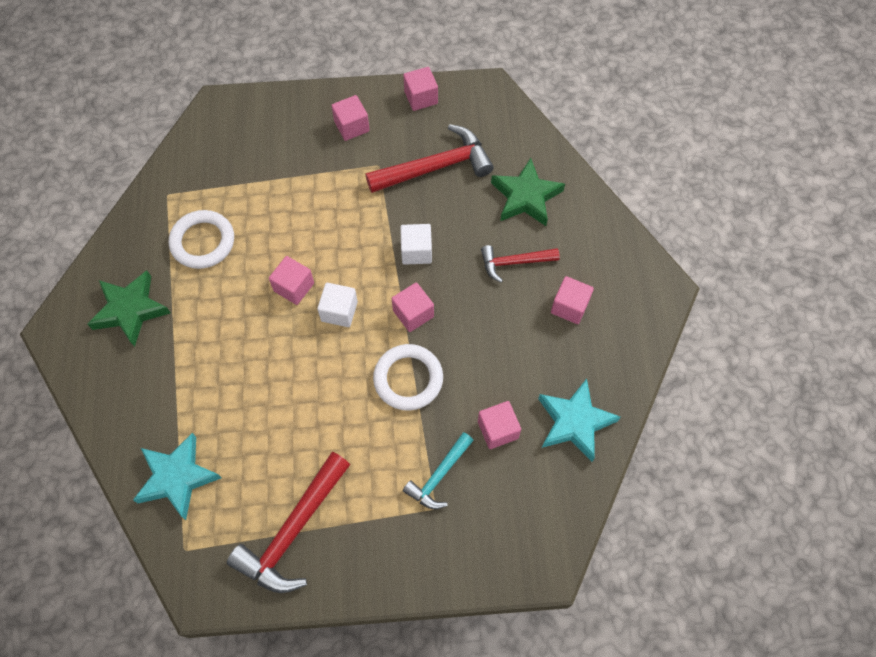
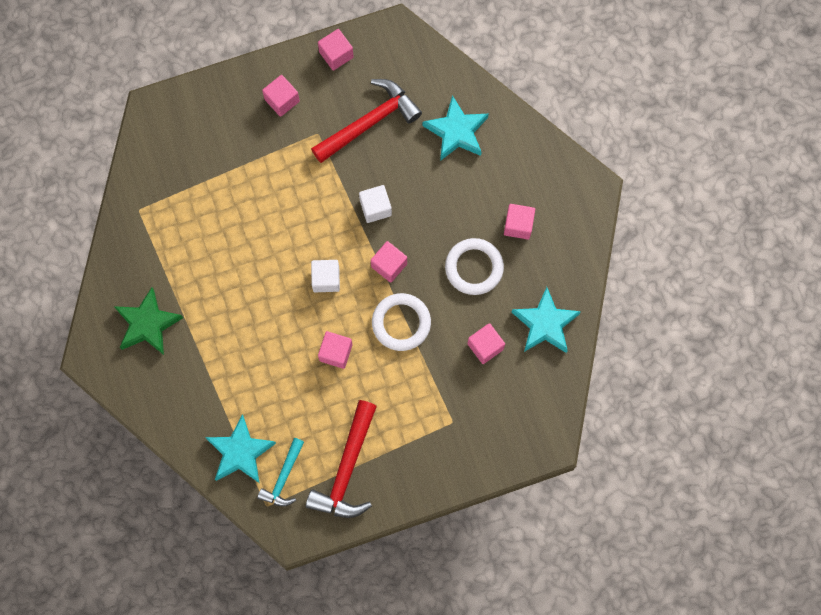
camera: 15 degrees left, 10 degrees up
(203, 242) = (187, 246): white ring -> white ring (474, 268)
(294, 287) = (280, 267): pink cube -> pink cube (336, 352)
(439, 476) = (448, 396): turquoise hammer -> turquoise hammer (283, 477)
(514, 262) = (462, 196): red hammer -> none
(525, 197) = (456, 132): green star -> turquoise star

